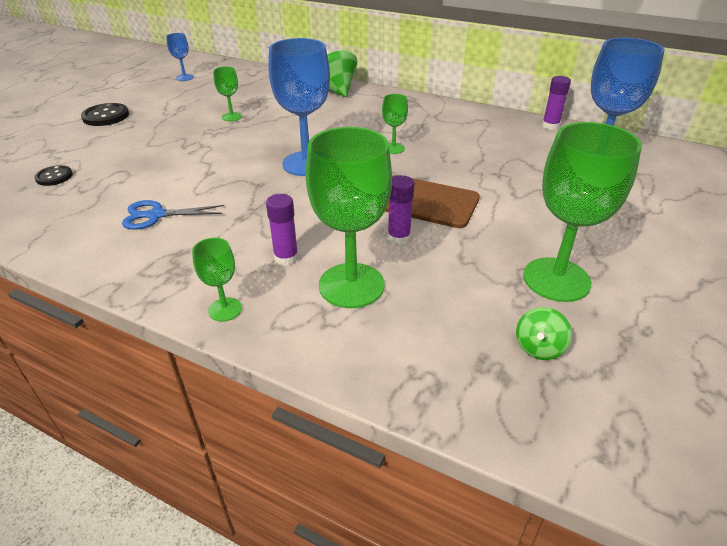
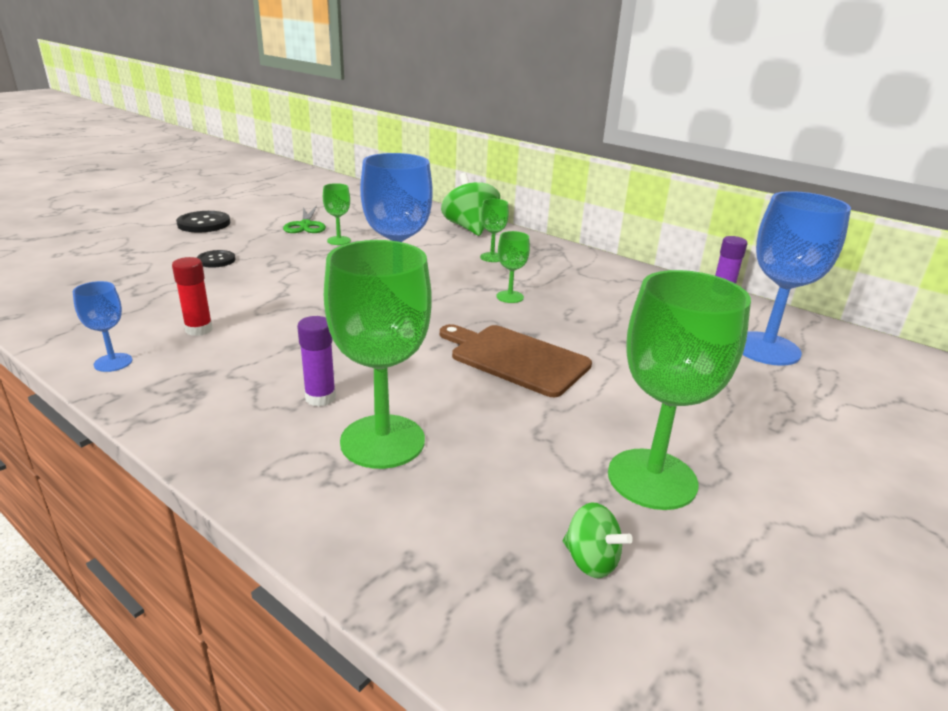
camera: 10 degrees right, 10 degrees down
(54, 177) = (115, 275): black button -> black button (216, 260)
(156, 215) = (199, 329): blue scissors -> red glue stick
(184, 77) = (309, 196): blue goblet -> blue goblet (113, 362)
(196, 106) = (305, 225): none -> green scissors
(225, 309) = (218, 443): green goblet -> green goblet (492, 257)
(399, 238) = (468, 396): purple glue stick -> none
(539, 347) = (591, 560): green spinning top -> green spinning top turned 90 degrees counterclockwise

